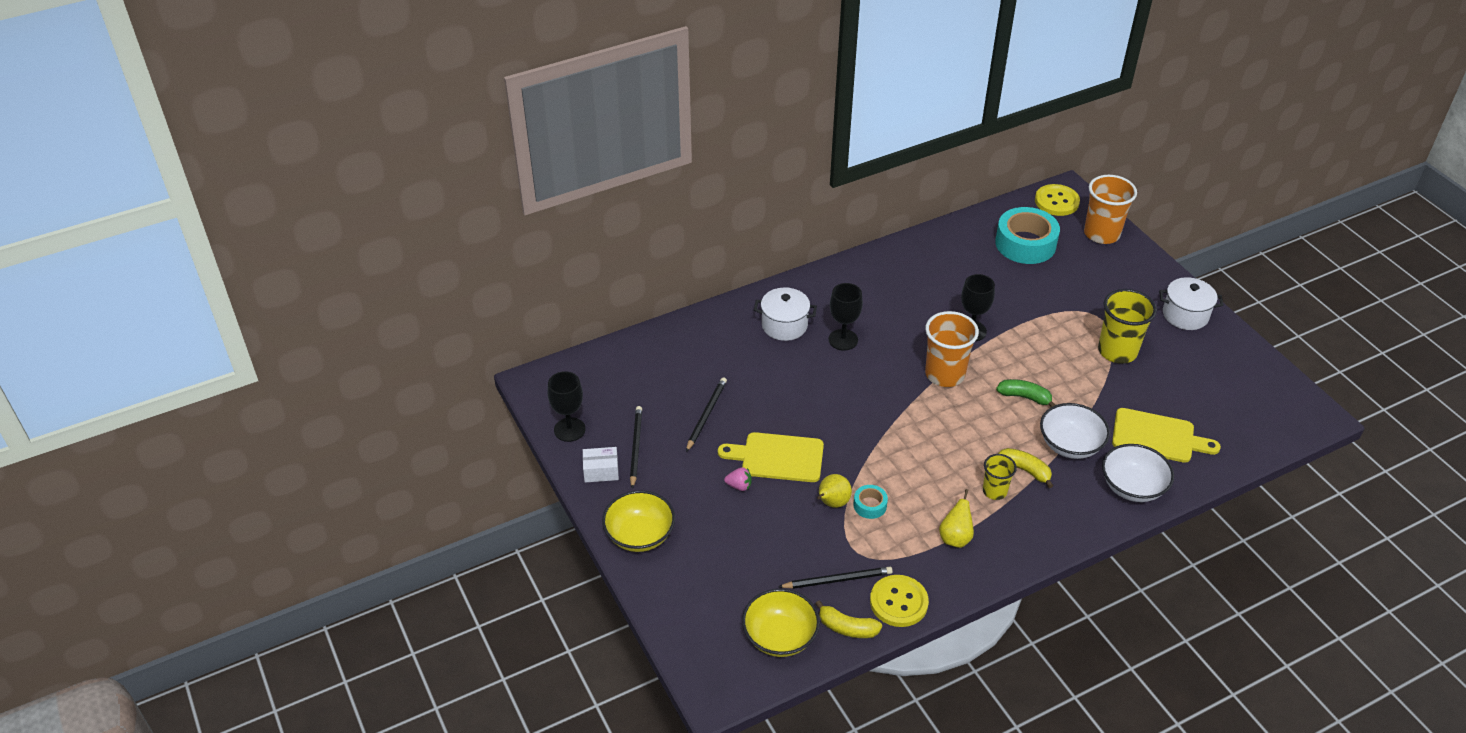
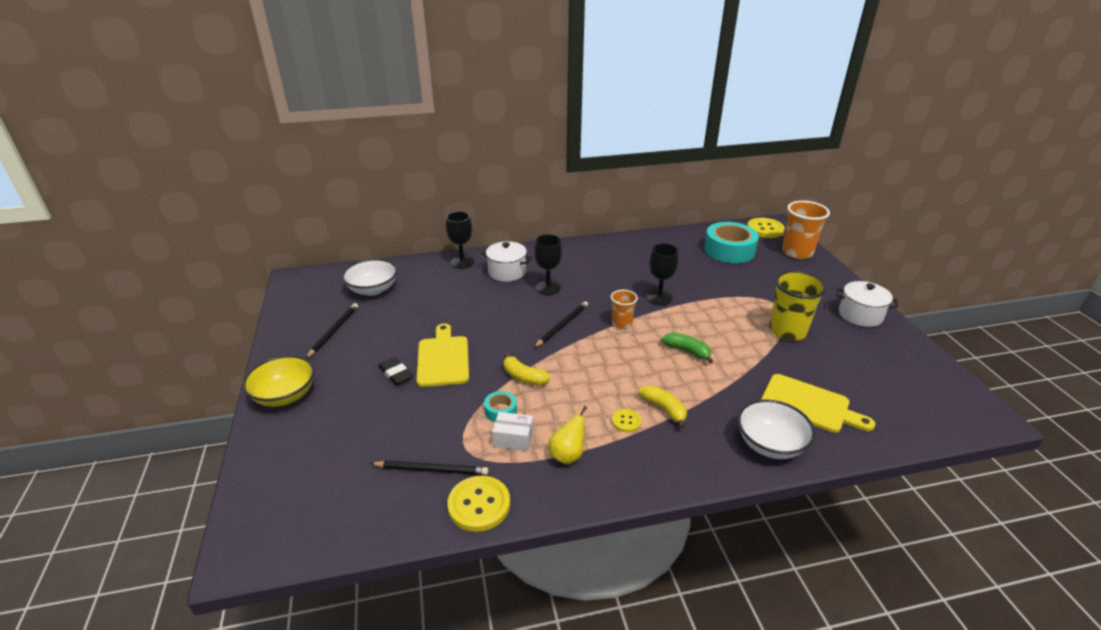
camera: 15 degrees right, 10 degrees down
(569, 429) = (294, 311): black goblet -> black goblet (462, 262)
(601, 471) = (293, 343): white box -> white box (513, 439)
(706, 415) = (406, 319): black pencil -> black pencil (562, 325)
(739, 486) = (396, 374): pink strawberry -> black eraser
(778, 457) = (443, 358): yellow cutting board -> yellow cutting board turned 60 degrees clockwise
(780, 637) = (342, 512): yellow bowl -> none
(832, 503) = (467, 402): yellow pear -> none
(847, 628) = (412, 518): yellow banana -> yellow banana (523, 377)
(945, 374) = (621, 323): orange cup -> orange cup, size x0.57
(994, 491) = (626, 421): yellow cup -> yellow button
(1070, 445) = (717, 396): white bowl -> white bowl (373, 289)

